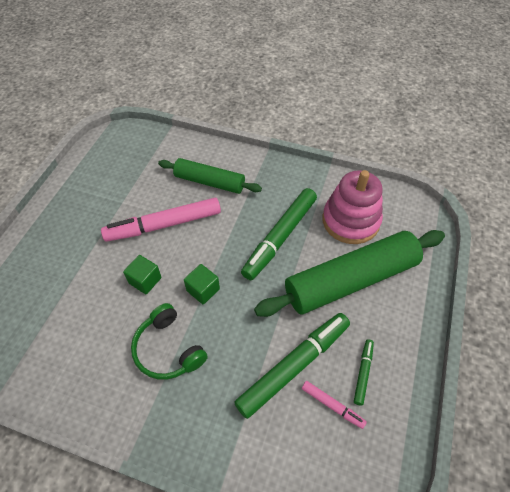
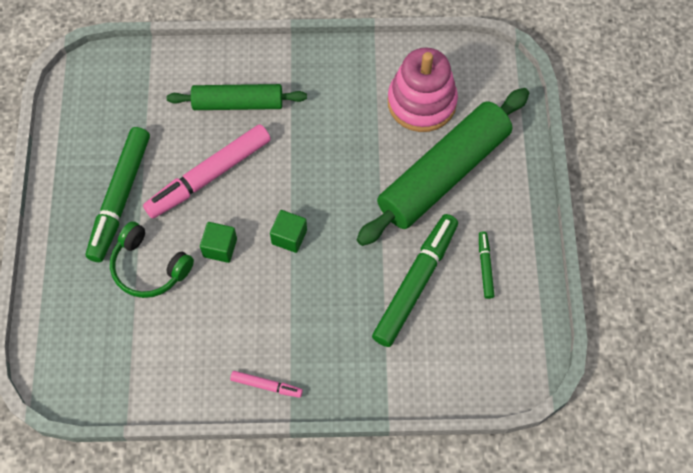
camera: 20 degrees left, 10 degrees up
(168, 349) = (281, 311): green headphones -> green headphones (149, 267)
(280, 237) = (350, 148): green marker -> green marker (120, 198)
(332, 405) = (465, 307): pink marker -> pink marker (266, 385)

